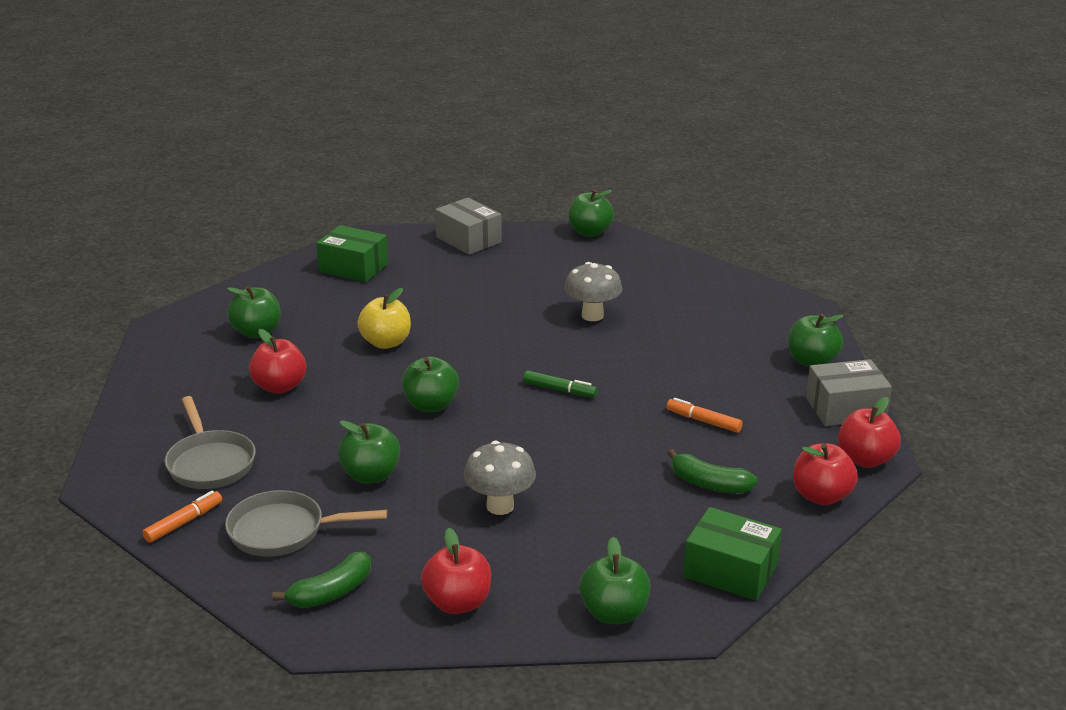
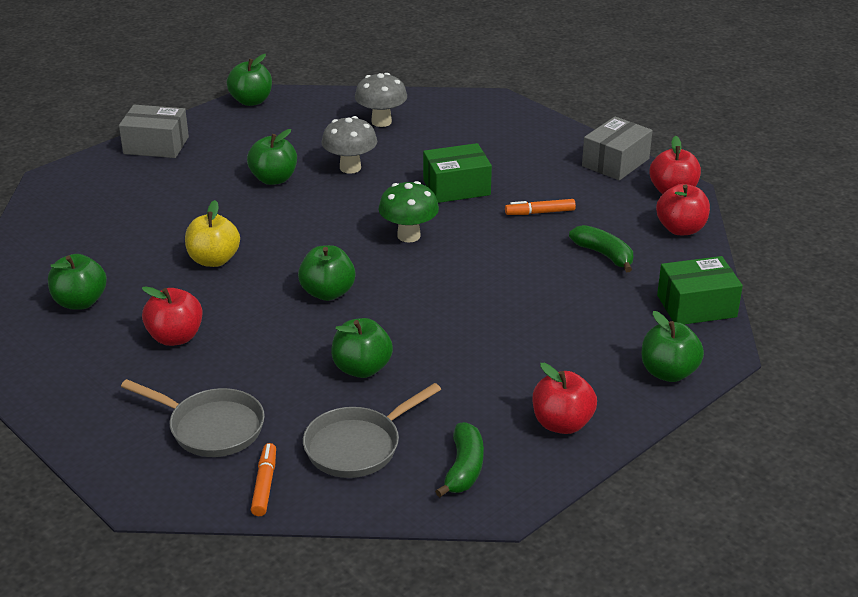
camera: 40 degrees left, 5 degrees up
(353, 268) = (86, 209): green box -> green box (456, 187)
(500, 506) = (491, 341): grey mushroom -> grey mushroom (381, 122)
(559, 390) = (408, 236): green marker -> green mushroom
(709, 484) = (604, 255): green banana -> green banana turned 120 degrees counterclockwise
(812, 361) = (550, 138): green apple -> green apple (274, 179)

